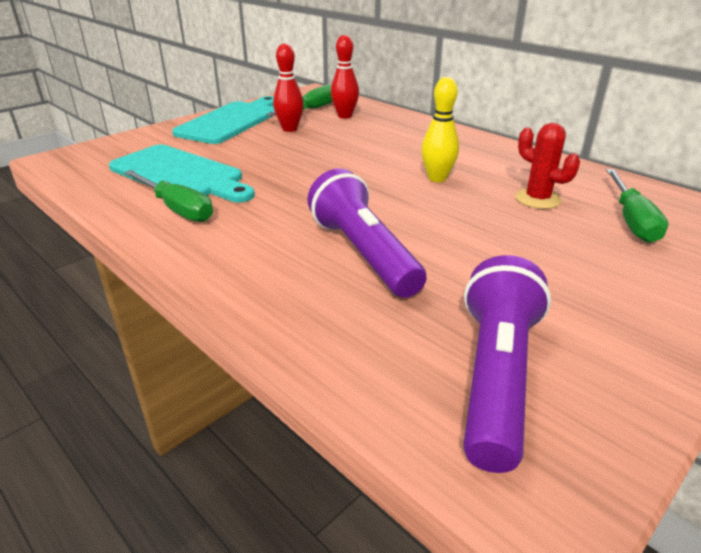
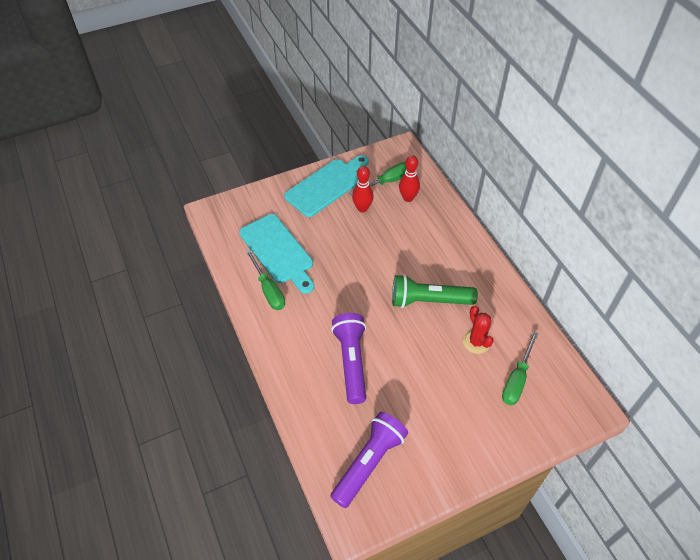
camera: 20 degrees right, 20 degrees up
(437, 178) = (429, 301): yellow bowling pin -> green flashlight

